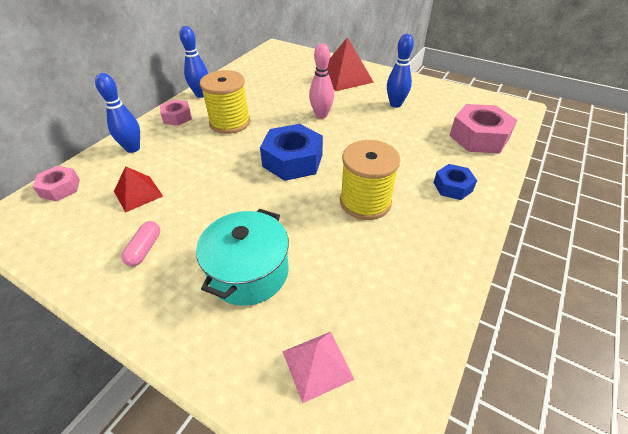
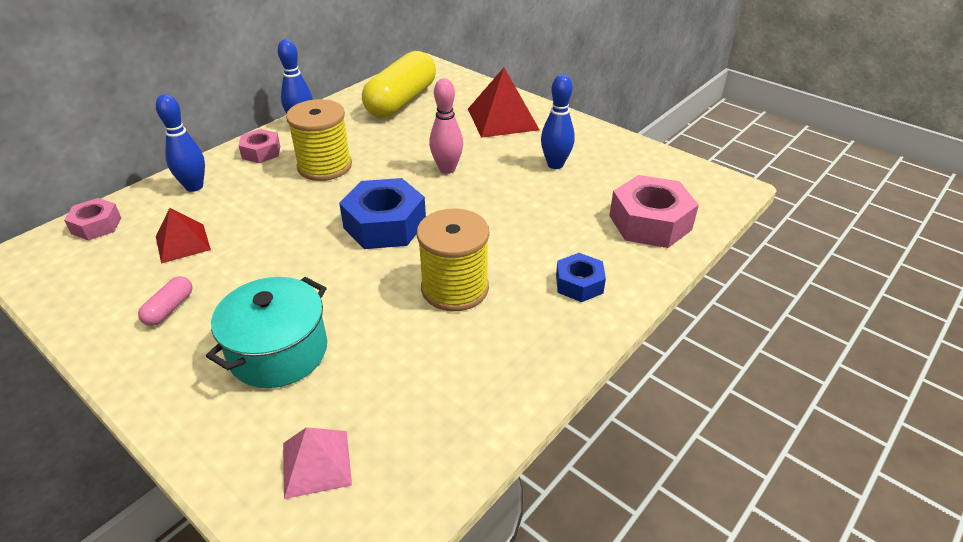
camera: 10 degrees right, 5 degrees down
(268, 71) = (401, 101): none -> yellow capsule

